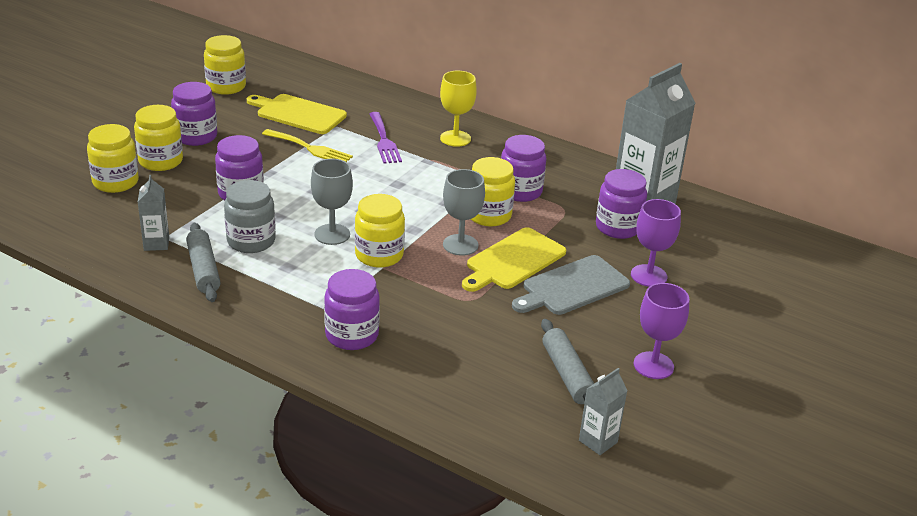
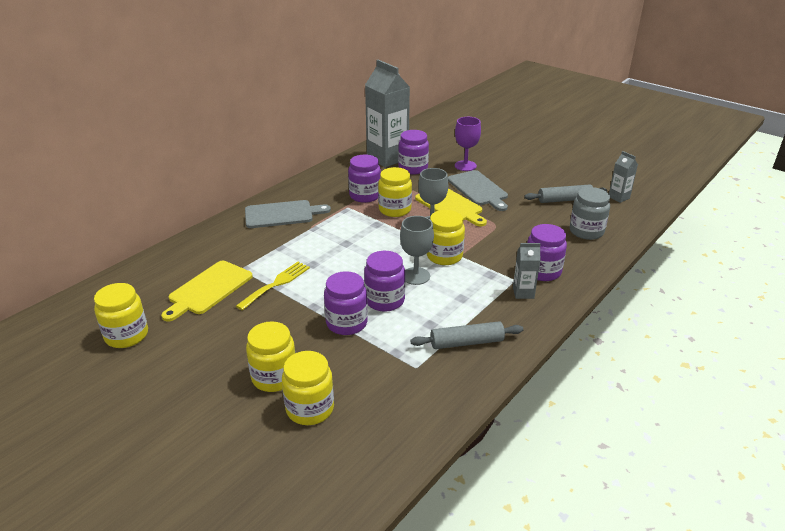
camera: 80 degrees left, 0 degrees up
(156, 243) = (426, 372): grey carton -> grey carton (523, 293)
(196, 136) = (230, 354): purple jar -> purple jar (384, 300)
(251, 241) = (424, 317): grey jar -> grey jar (586, 231)
(384, 141) = (275, 246): purple fork -> none
(455, 138) = (282, 214): yellow goblet -> grey cutting board
(653, 365) = (550, 175): purple goblet -> none

